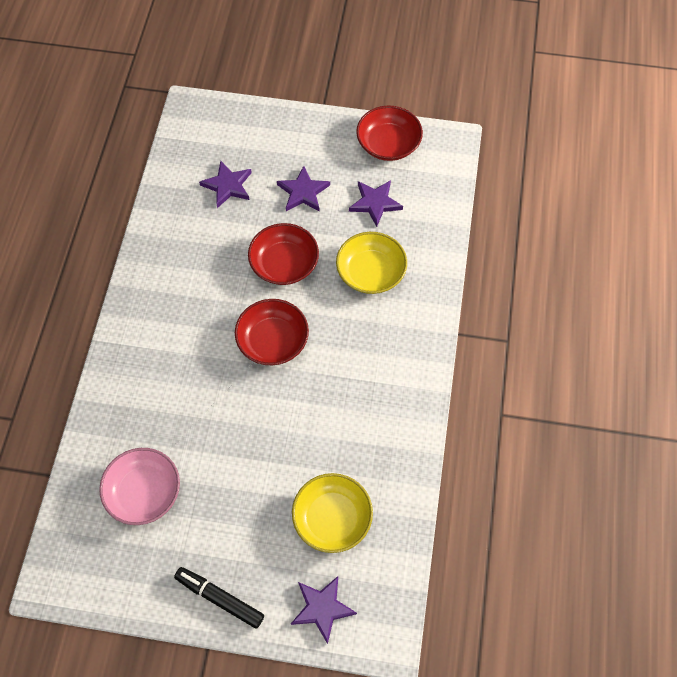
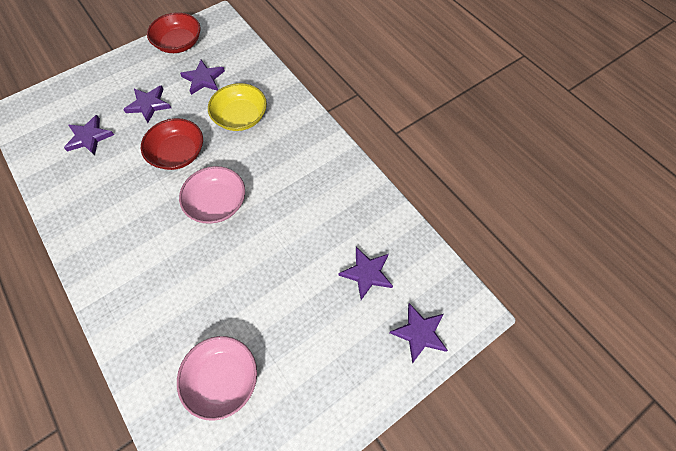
camera: 45 degrees left, 0 degrees up
(220, 598) = (350, 395): black marker -> none
(273, 341) = (217, 203): red bowl -> pink bowl
(332, 518) = (367, 273): yellow bowl -> purple star

